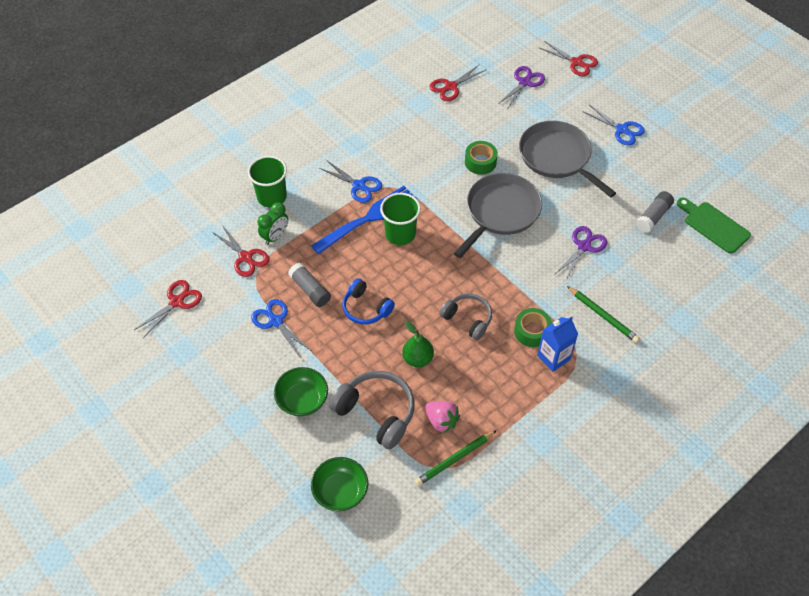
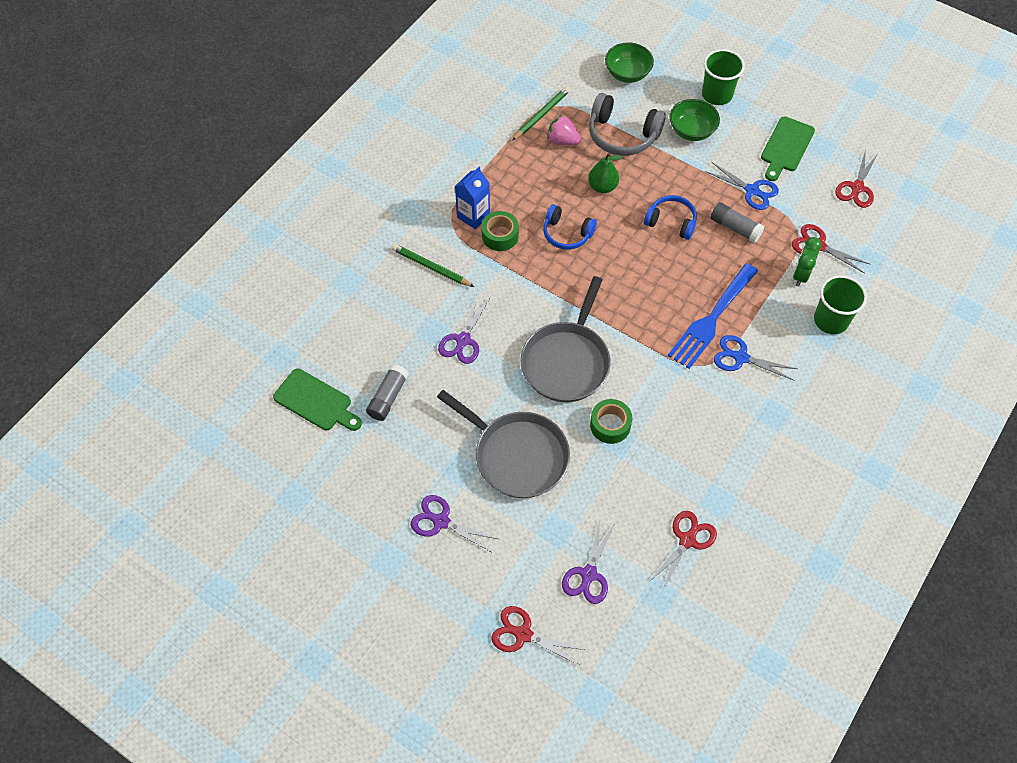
camera: 165 degrees right, 5 degrees up
(217, 359) = (786, 147): none -> green cutting board
(400, 234) = (669, 309): green cup -> green cup (717, 95)
(468, 319) = (567, 234): grey headphones -> blue headphones
(621, 129) = (441, 521): blue scissors -> purple scissors

